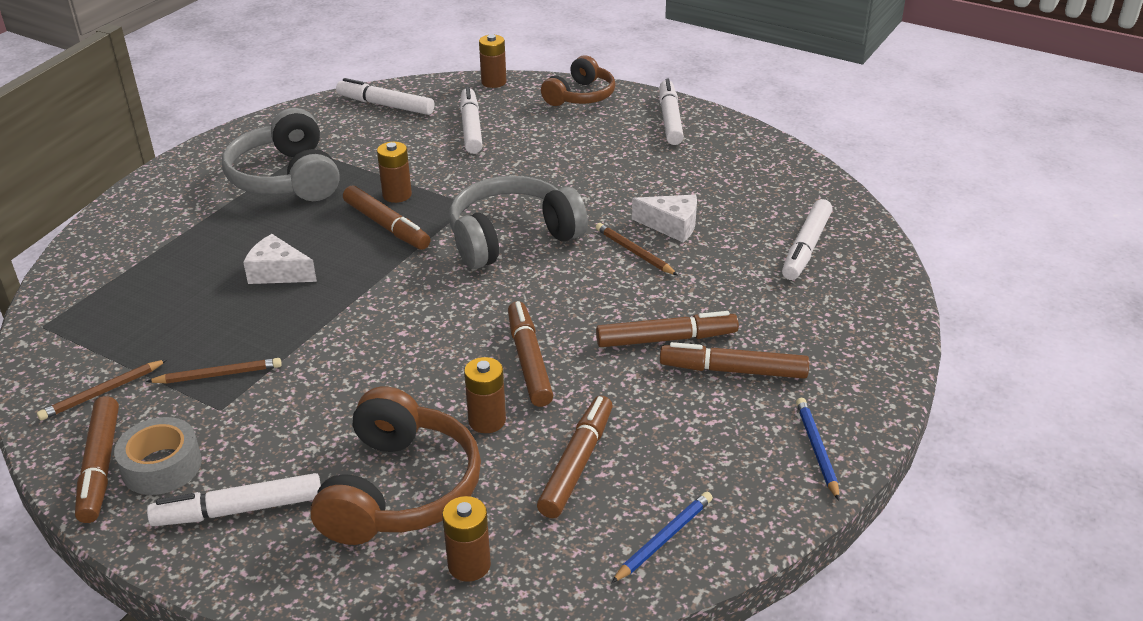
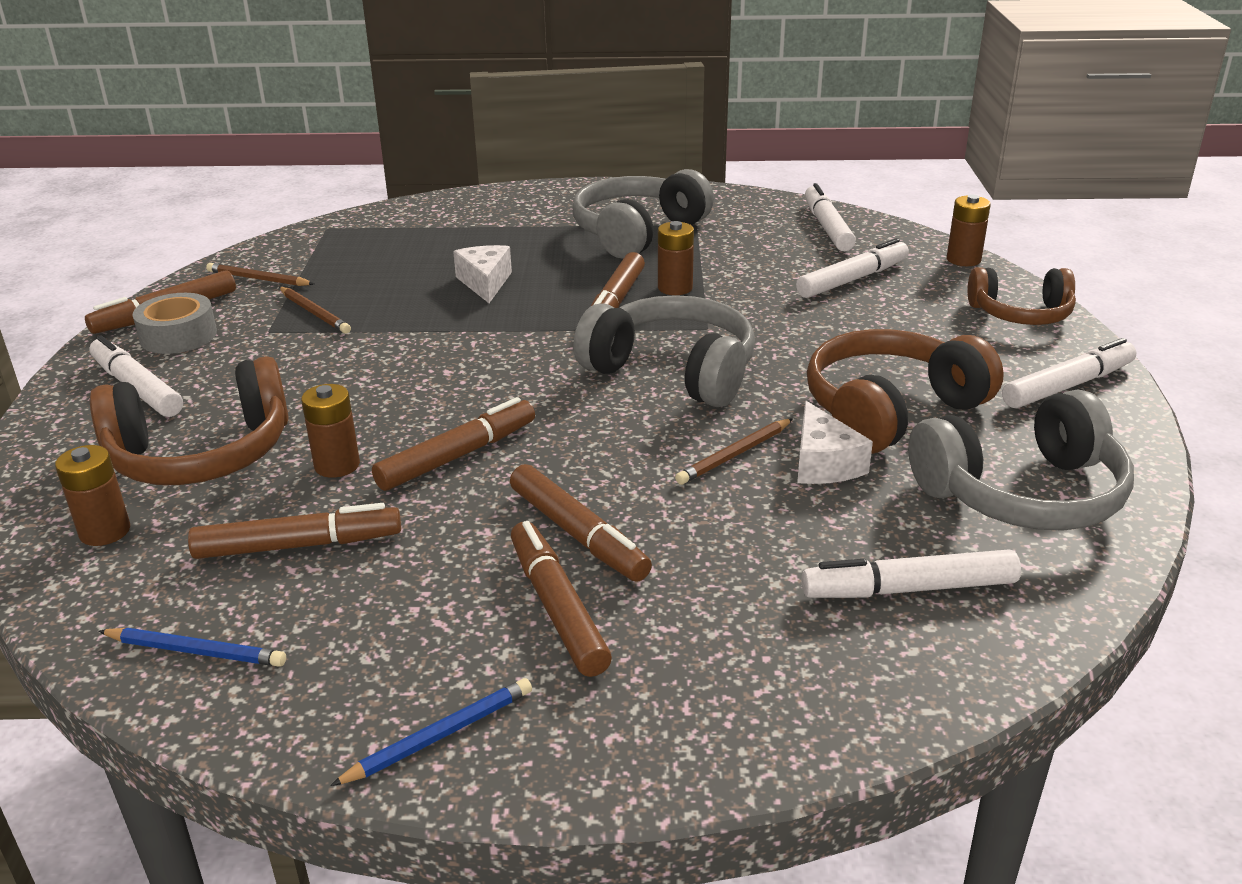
camera: 60 degrees right, 5 degrees down
(634, 252) = (734, 455): brown pencil -> brown pencil turned 150 degrees counterclockwise
(639, 182) = (890, 410): none -> brown headphones
(755, 179) = (1022, 494): none -> grey headphones

